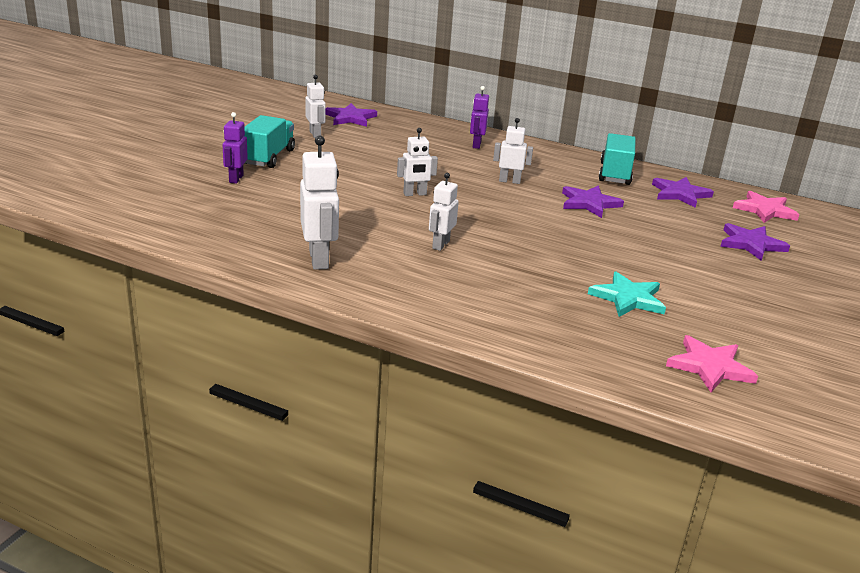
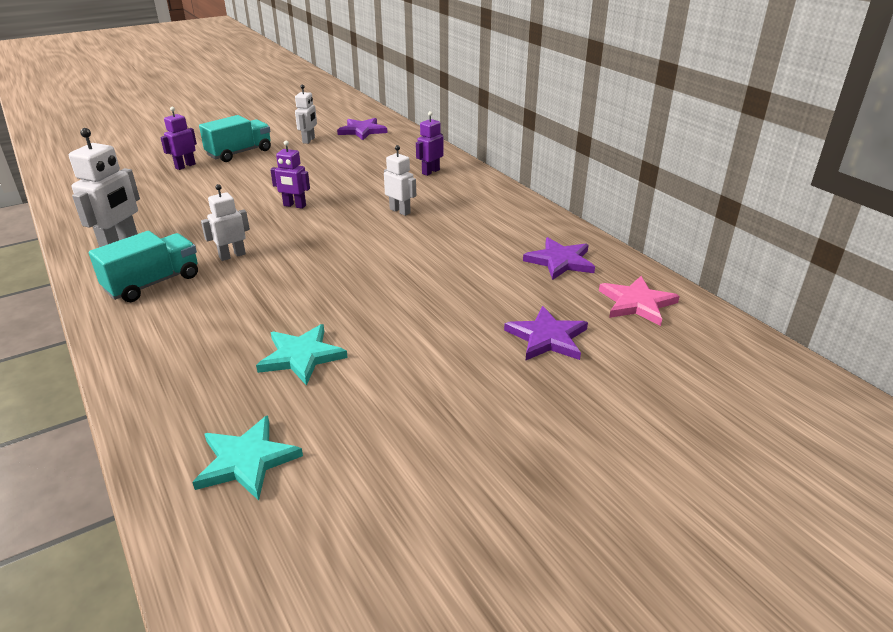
camera: 35 degrees right, 5 degrees up
(415, 194) = (294, 206): white robot -> purple robot
(589, 203) = (440, 249): purple star -> none
(615, 174) = (522, 225): turquoise truck -> turquoise truck (153, 283)
(710, 367) = (246, 460): pink star -> turquoise star

